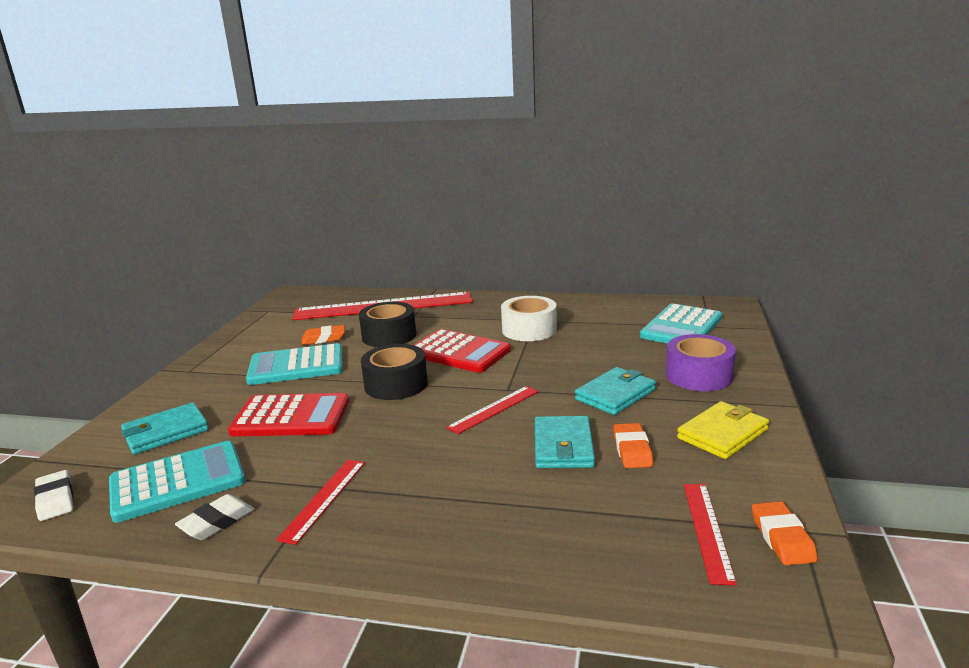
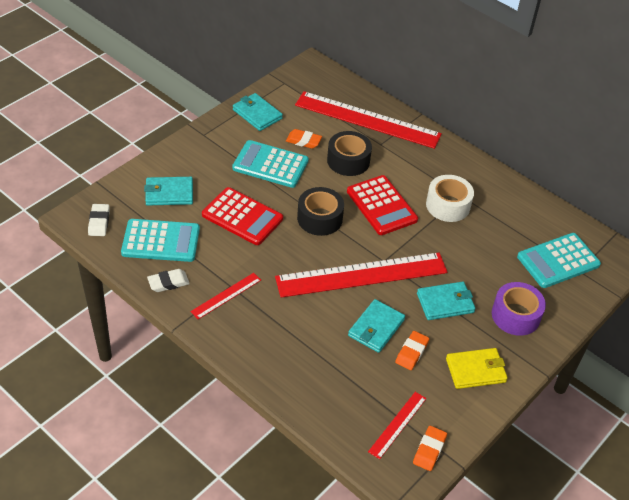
camera: 25 degrees right, 25 degrees up
(250, 338) = (257, 114): none -> turquoise wallet
(494, 409) = (361, 275): red ruler -> red ruler, size x2.21

